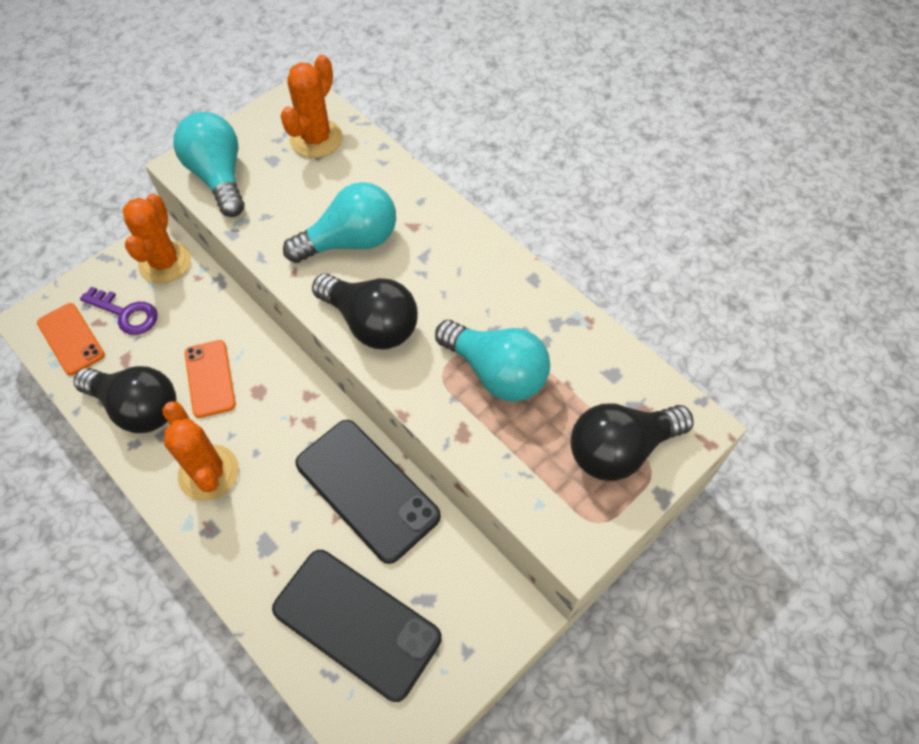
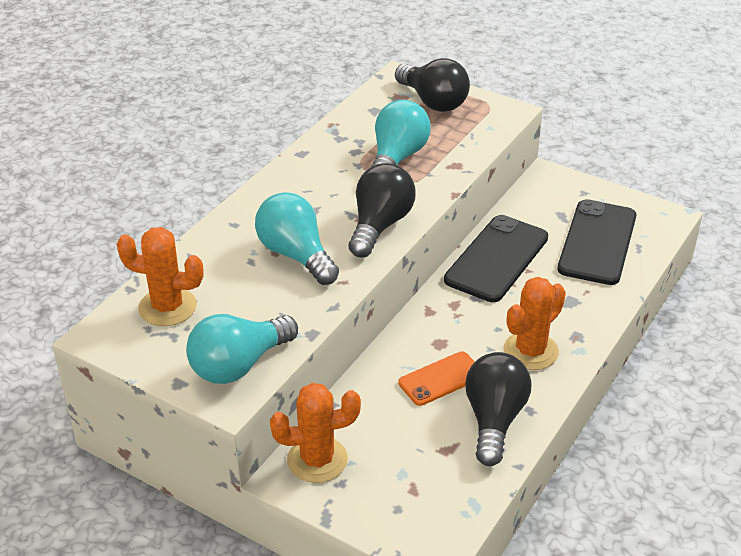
camera: 105 degrees left, 20 degrees down
(71, 339) = (442, 504): orange phone -> none
(126, 313) = (394, 469): purple key -> none

